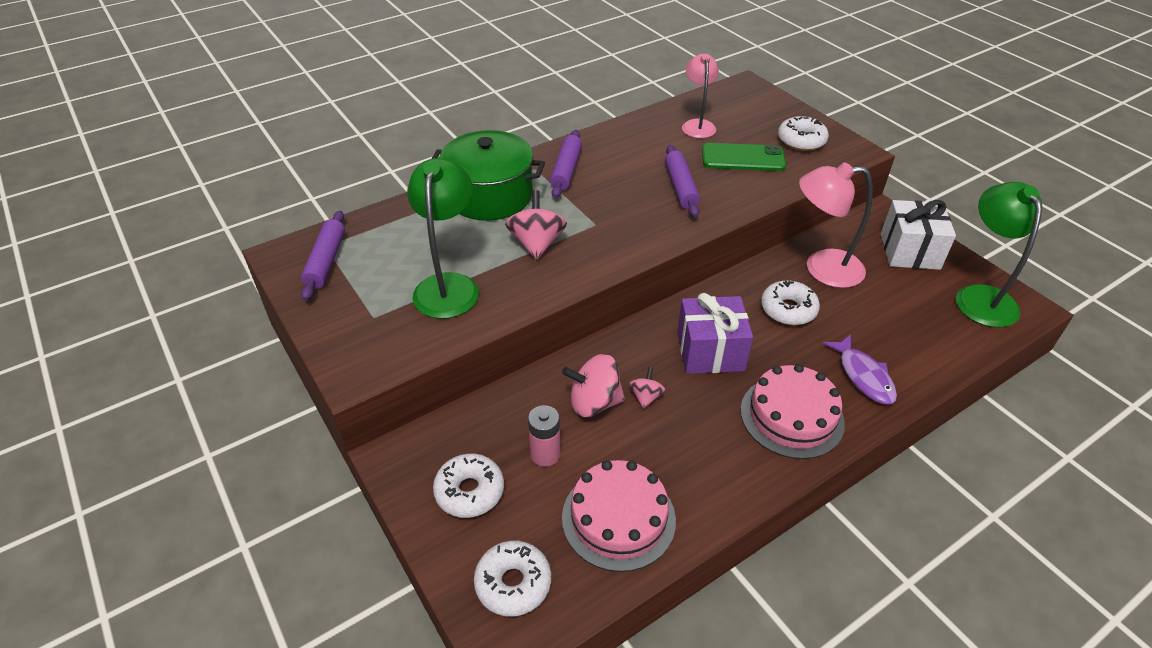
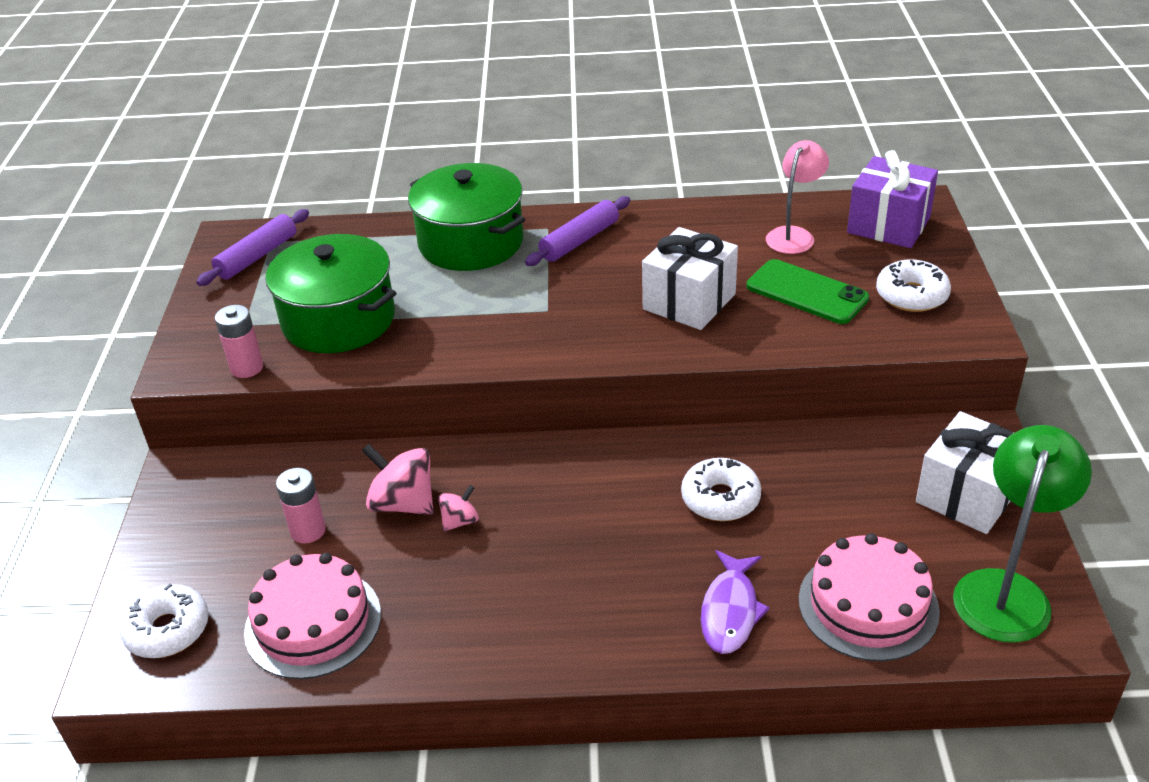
camera: 35 degrees right, 5 degrees down
(412, 349) = (247, 368): none -> pink battery
(448, 285) = (338, 320): green lamp -> green pot
(469, 491) = (211, 532): white donut -> none
(537, 244) = (465, 309): pink spinning top -> none
(680, 187) = (689, 301): purple rolling pin -> white gift
(710, 351) = (578, 505): purple gift -> purple gift (888, 225)
(792, 416) = (595, 613): pink cake -> pink cake (868, 605)
(822, 268) = (818, 469): pink lamp -> none

